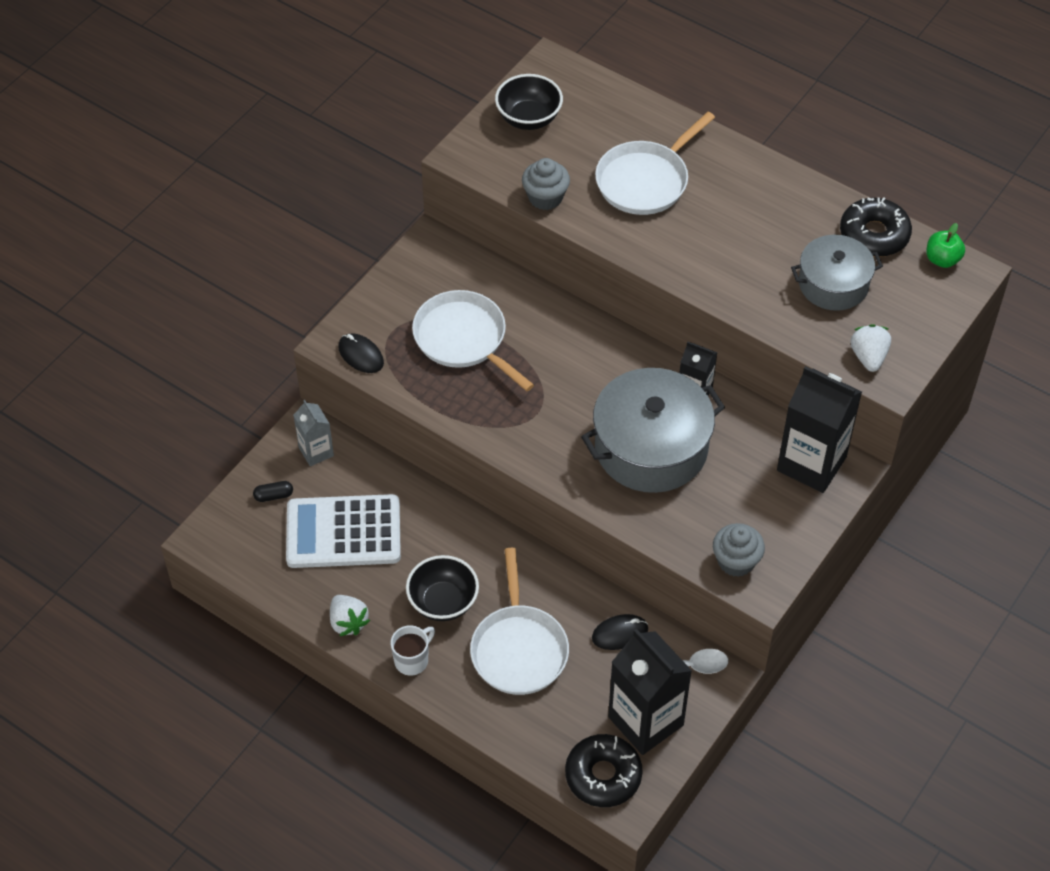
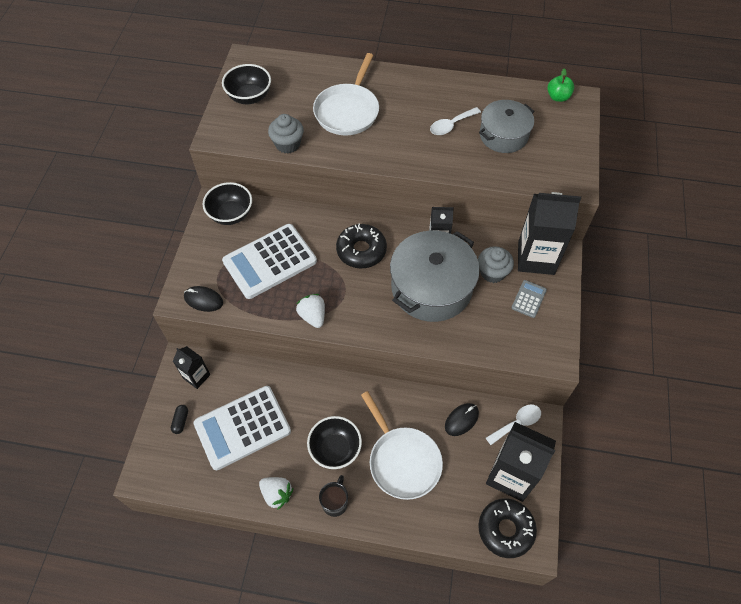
camera: 25 degrees left, 5 degrees up
(273, 496) = (181, 421): black capsule -> black capsule turned 45 degrees counterclockwise
(316, 451) = (196, 376): grey carton -> black carton
(412, 660) = (335, 502): white mug -> black mug
(444, 262) = (231, 214): none -> black bowl
(464, 339) = (270, 261): white pan -> white calculator
(736, 561) = (529, 344): grey cupcake -> grey cupcake (492, 272)
(769, 509) = (528, 299): none -> grey calculator
(771, 247) = (451, 125): none -> white spoon
(868, 357) = (553, 174): white strawberry -> white strawberry (313, 316)
(874, 235) = (508, 96): black donut -> black donut (361, 250)

